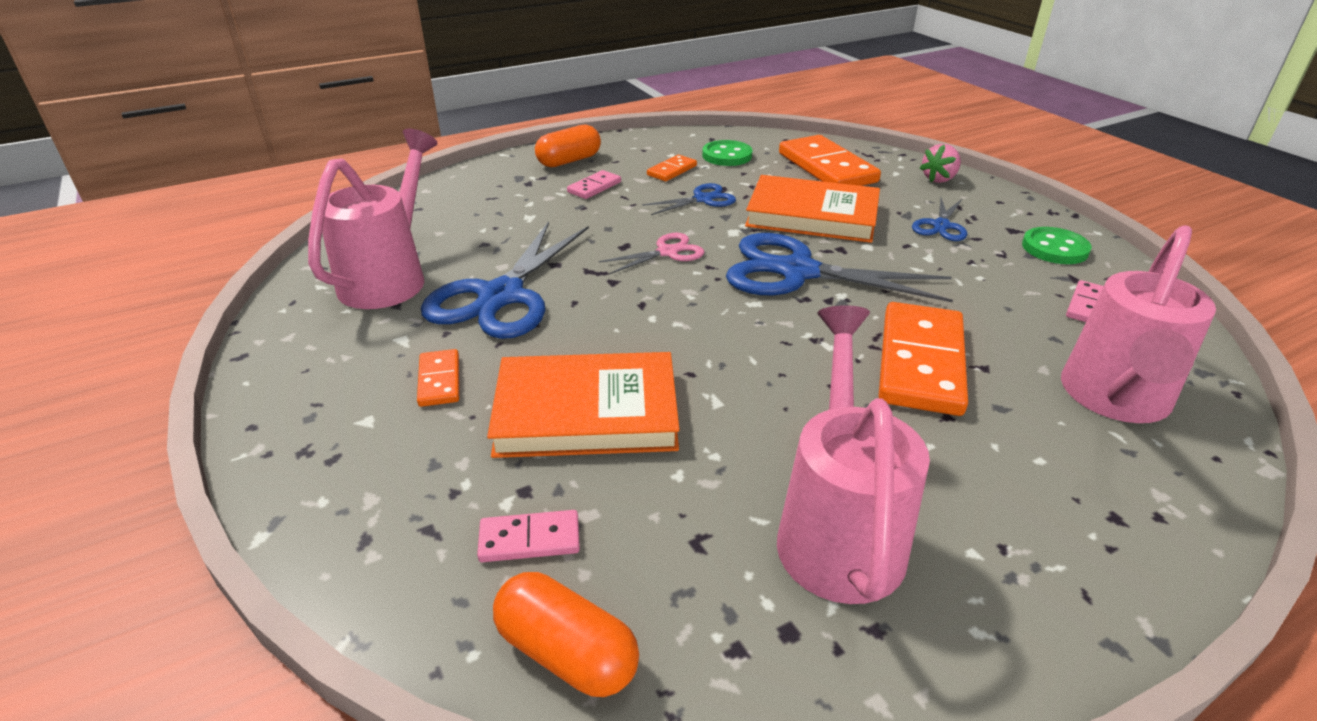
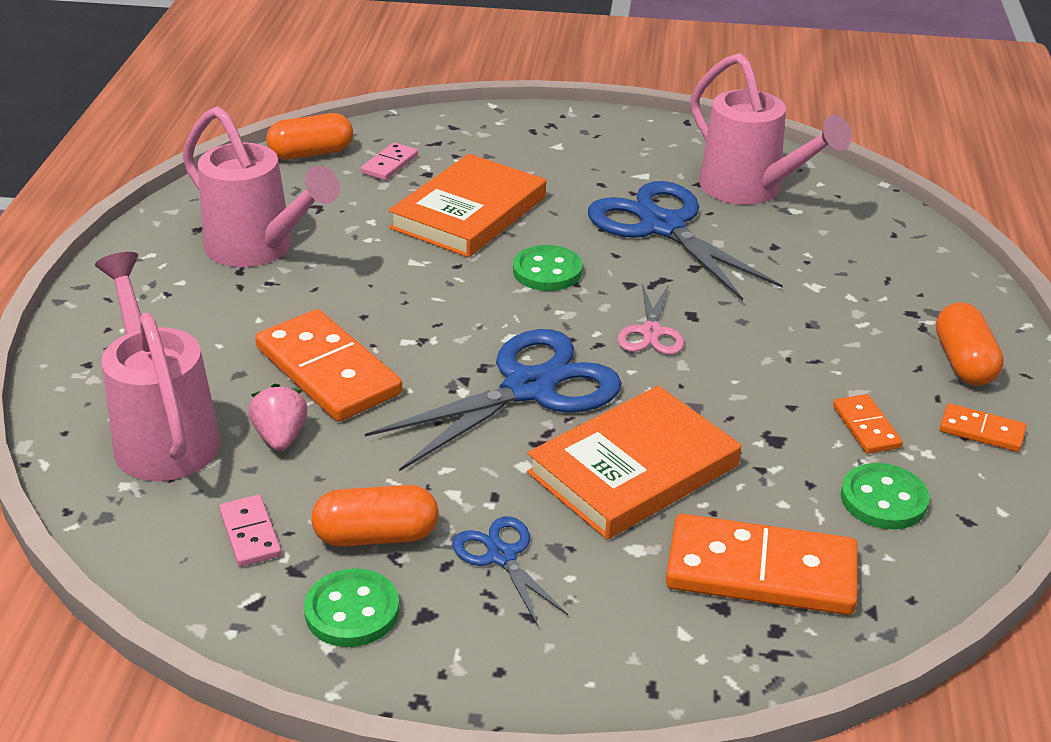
camera: 125 degrees right, 0 degrees up
(439, 380) = (571, 175): orange domino -> orange domino (981, 431)
(594, 187) = (860, 350): pink domino -> none
(641, 323) = (547, 271): none -> green button
(703, 199) = (755, 410): blue scissors -> none
(939, 179) = (621, 663): pink strawberry -> pink strawberry (280, 437)
(1003, 265) = (376, 536): none -> orange capsule

